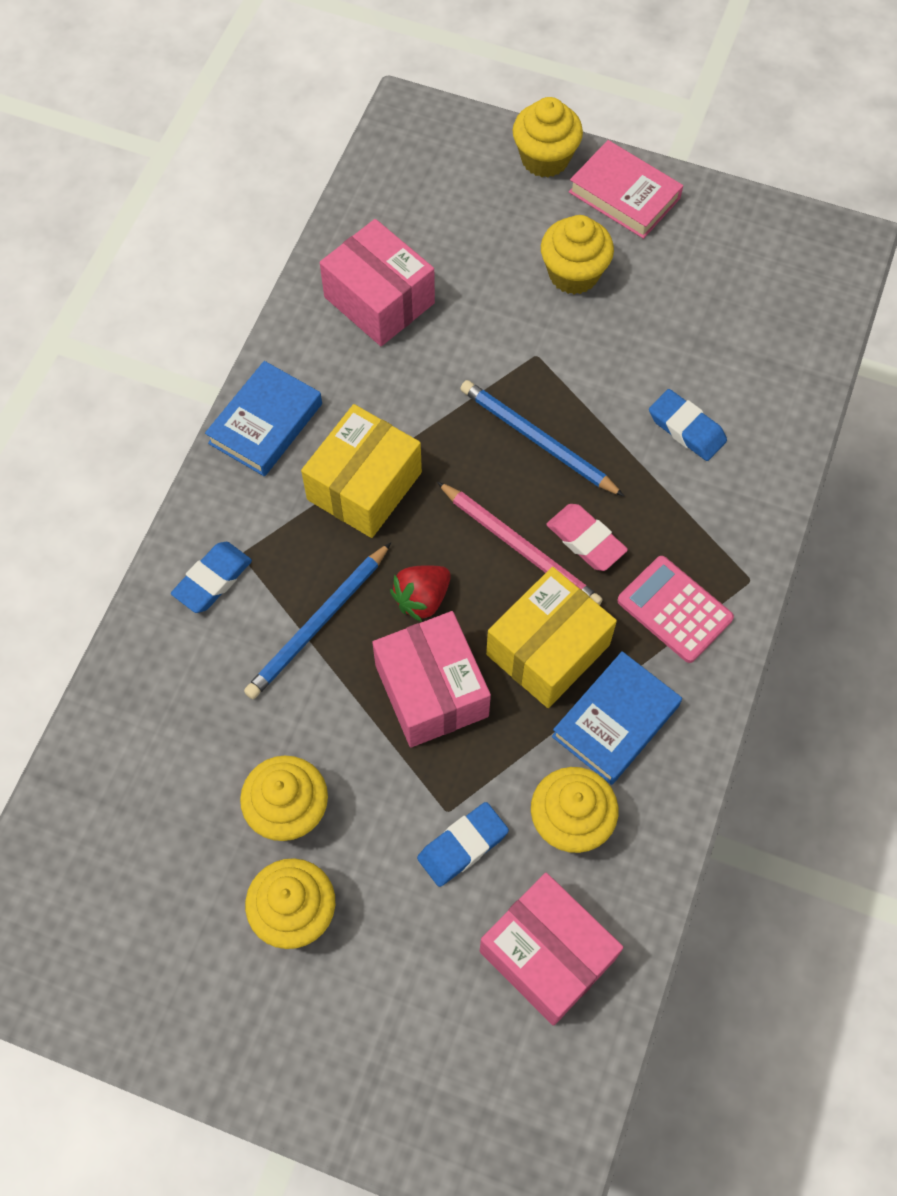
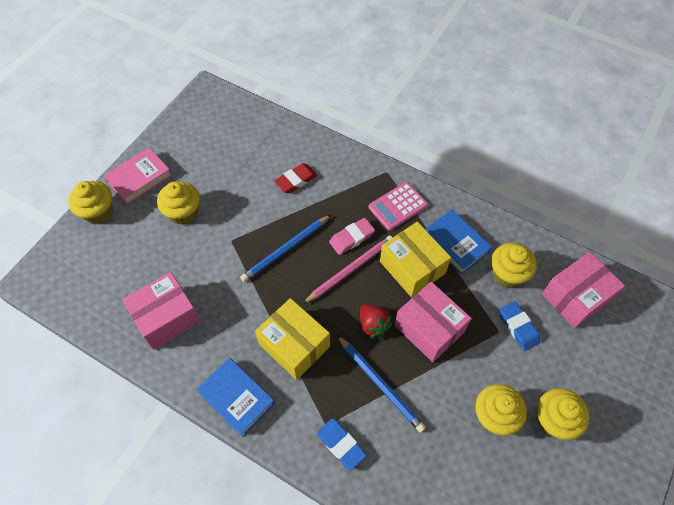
camera: 80 degrees left, 5 degrees down
(431, 690) = (429, 328): pink box -> pink box turned 60 degrees clockwise
(686, 428) = (296, 180): blue eraser -> red eraser

